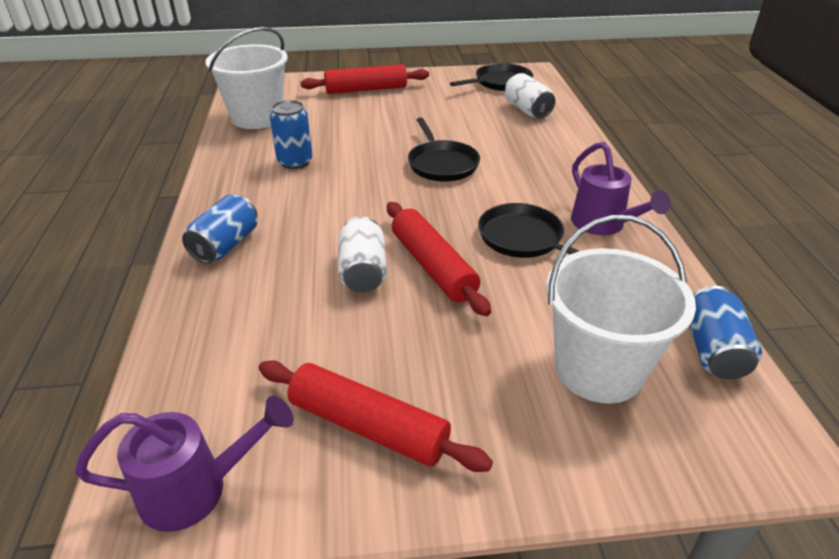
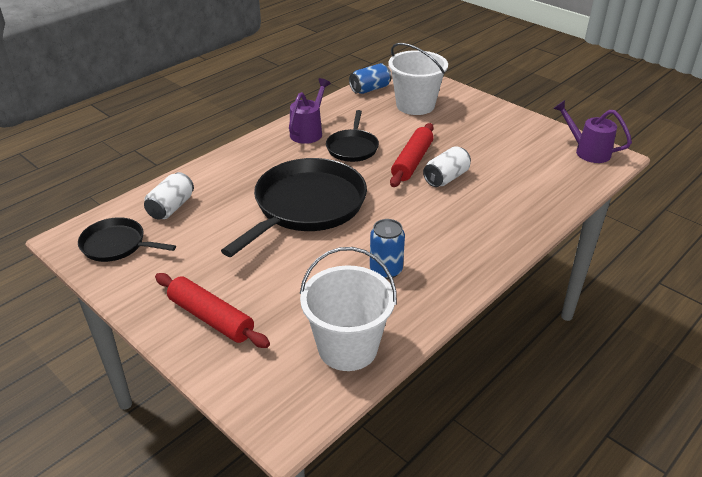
camera: 130 degrees left, 0 degrees up
(226, 245) = (497, 233): blue can -> none
(368, 427) = (514, 135): red rolling pin -> none
(442, 164) = (306, 206): black pan -> black pan, size x1.89

